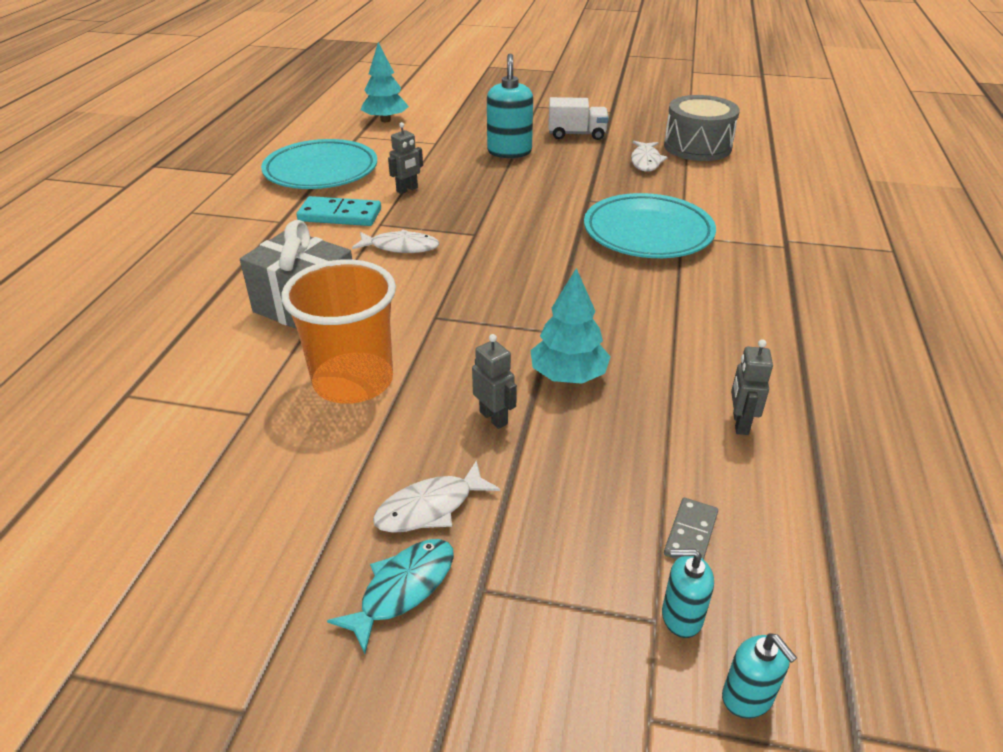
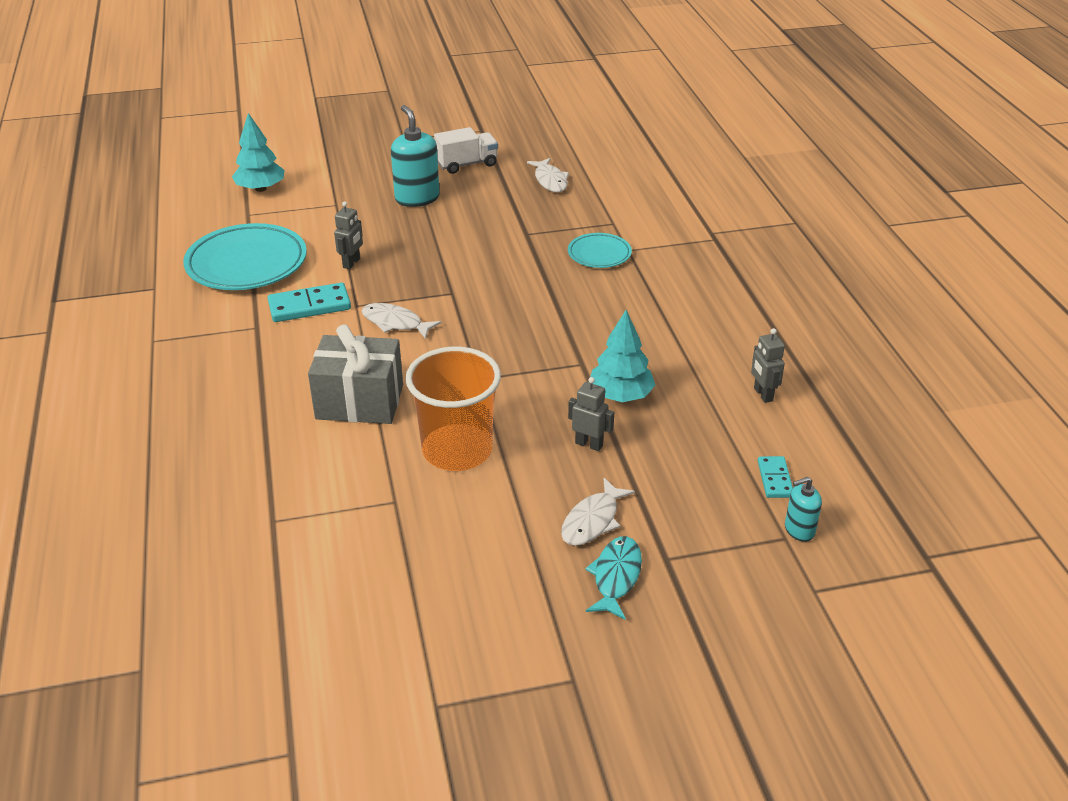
camera: 25 degrees left, 0 degrees up
(400, 247) = (395, 323): white fish -> white fish turned 135 degrees counterclockwise
(648, 233) = (599, 254): turquoise plate -> turquoise plate, size x0.54
(691, 534) = (775, 479): grey domino -> turquoise domino
(697, 147) = (585, 154): grey drum -> none
(747, 697) = (861, 559): turquoise soap dispenser -> none

